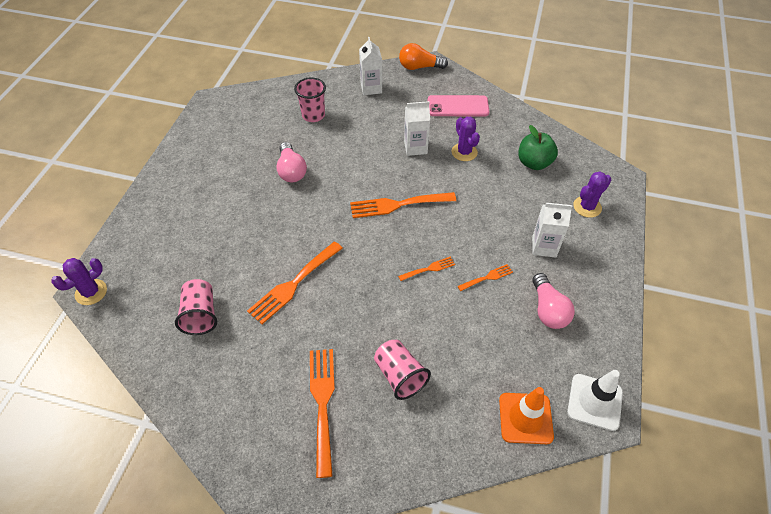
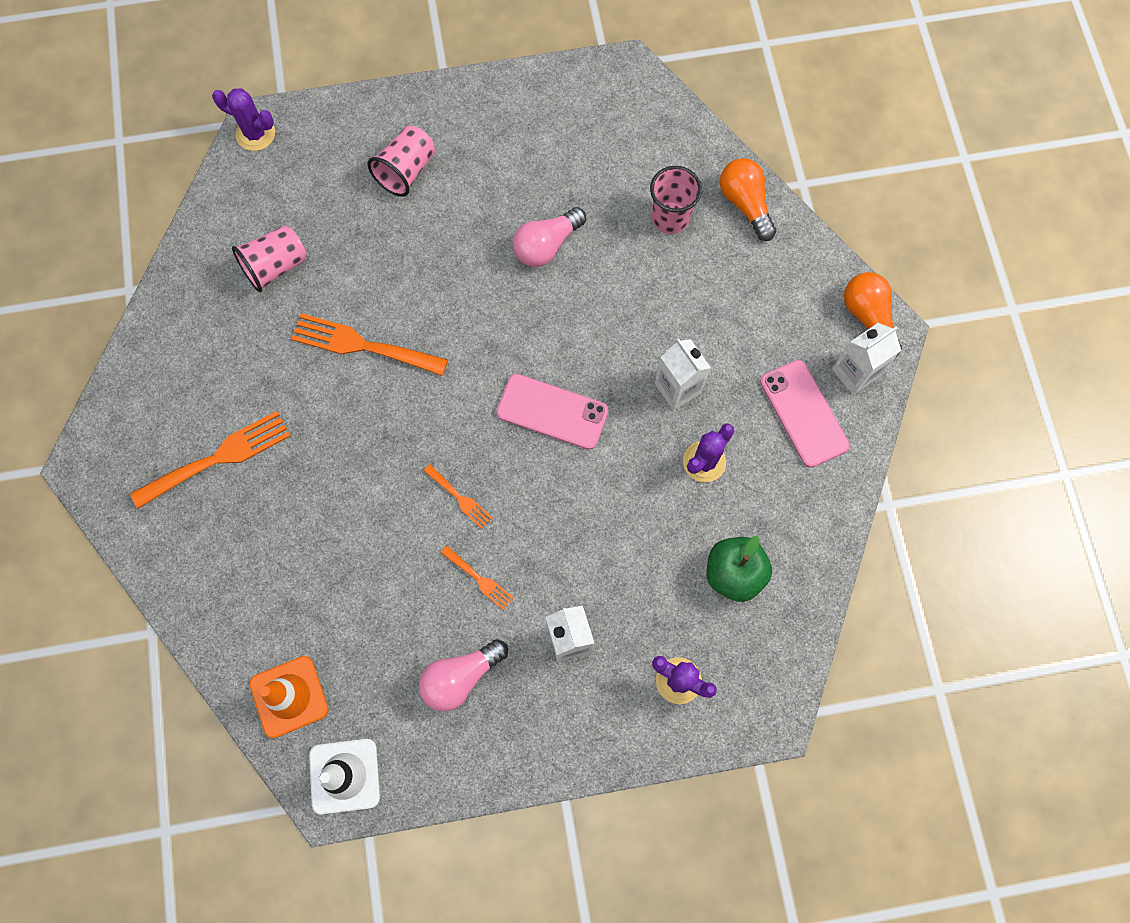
camera: 65 degrees right, 20 degrees up
(327, 86) = (745, 204): none -> orange light bulb
(371, 88) = (775, 268): white carton -> white carton (855, 373)
(398, 205) = (552, 412): orange fork -> pink phone
(400, 376) = (287, 528): pink cup -> pink cup (406, 171)

